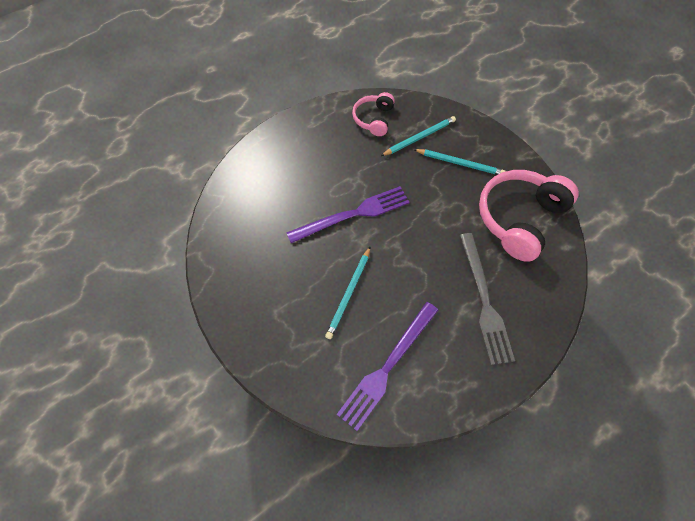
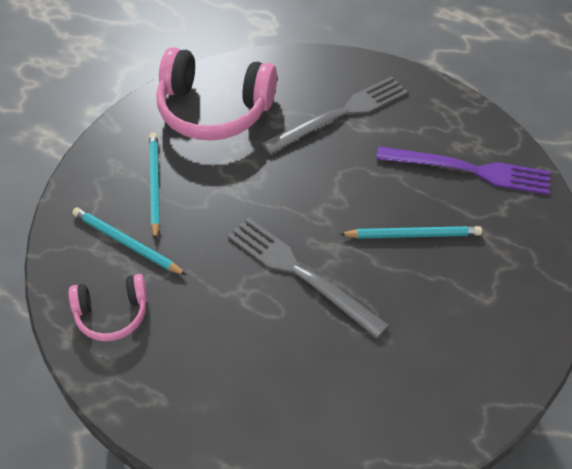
camera: 115 degrees left, 10 degrees down
(353, 214) = (300, 273): purple fork -> grey fork

